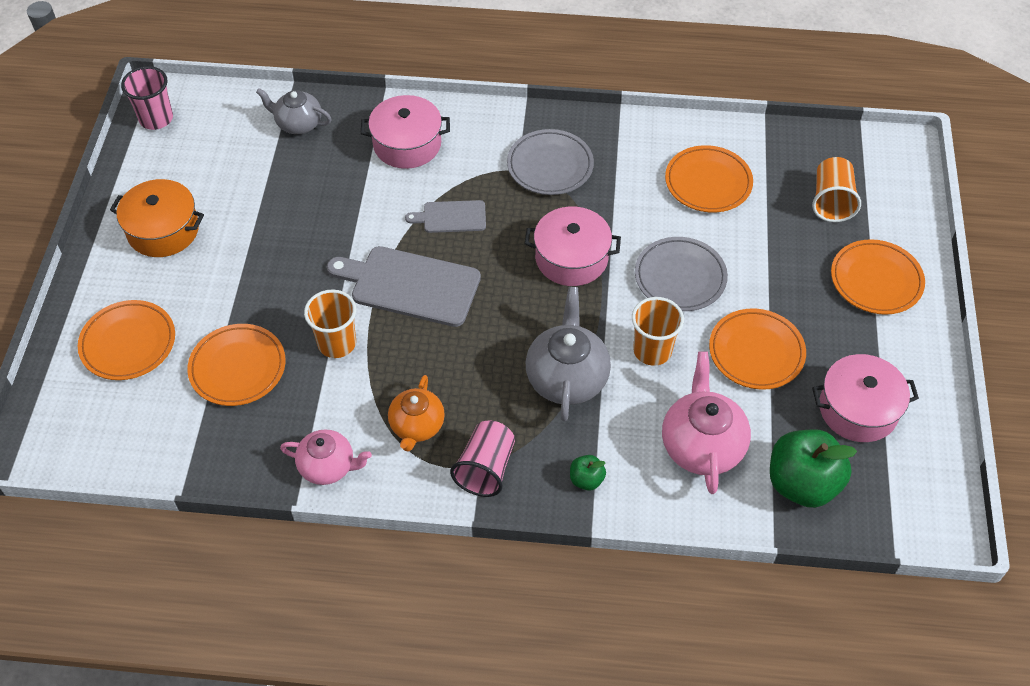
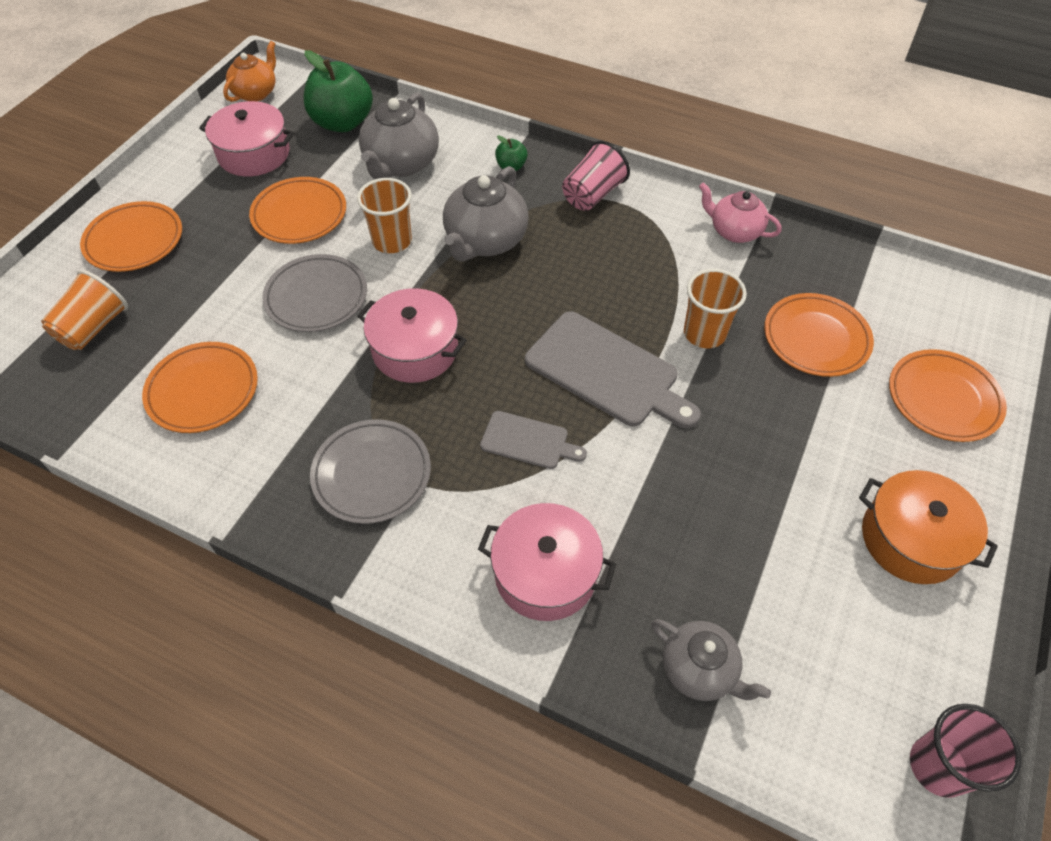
camera: 160 degrees left, 0 degrees up
(417, 426) = (643, 240): orange teapot -> orange teapot (256, 93)
(702, 445) = (401, 164): pink teapot -> grey teapot

